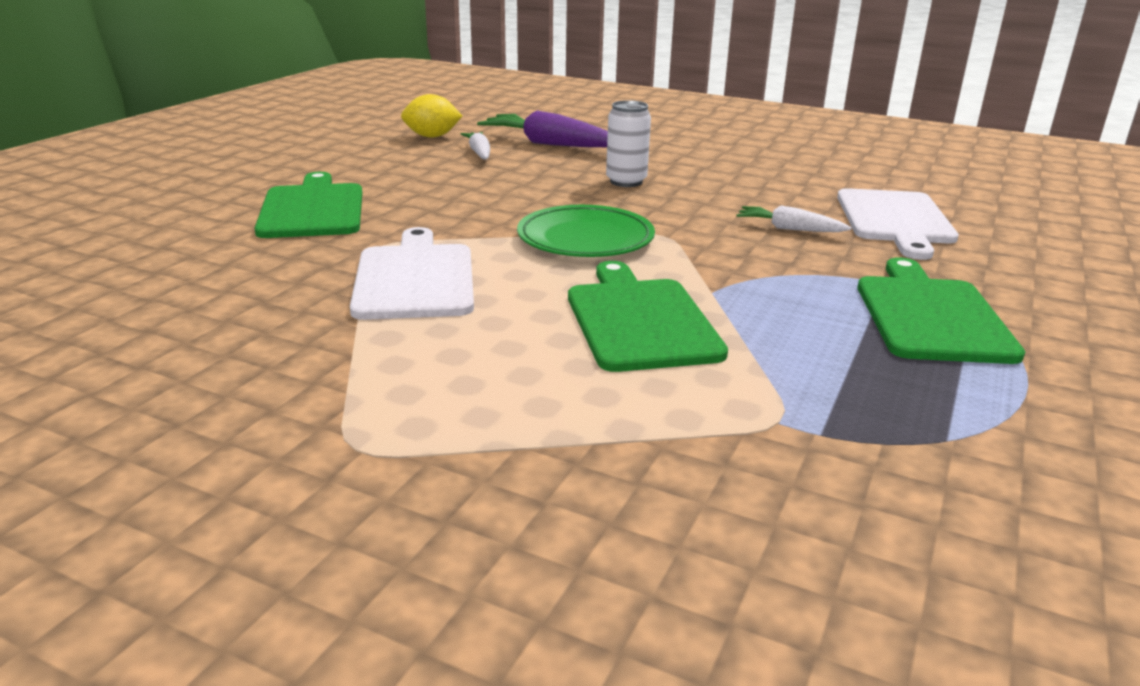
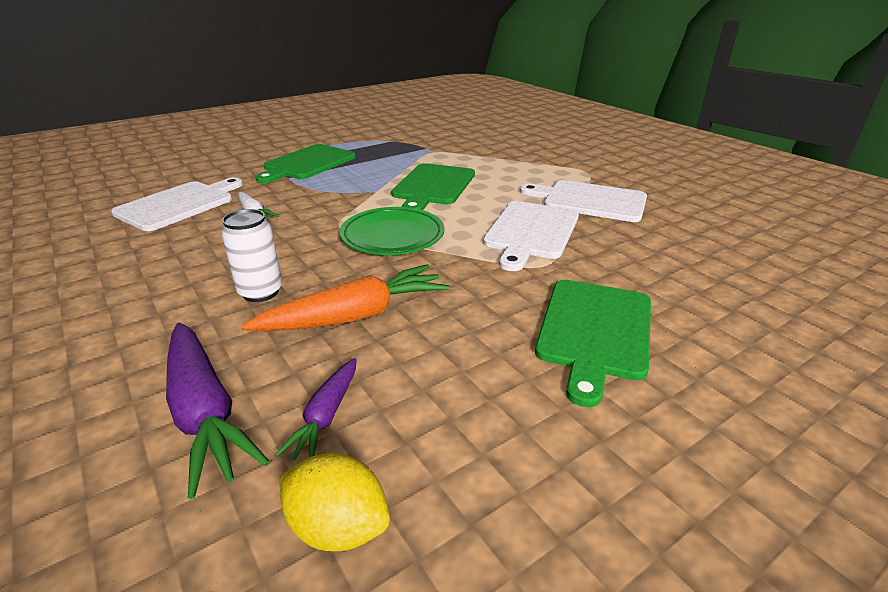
camera: 150 degrees left, 5 degrees up
(335, 355) = (589, 201): none -> white cutting board
(479, 153) = (326, 416): white carrot -> purple carrot
(525, 184) = (355, 316): none -> orange carrot

